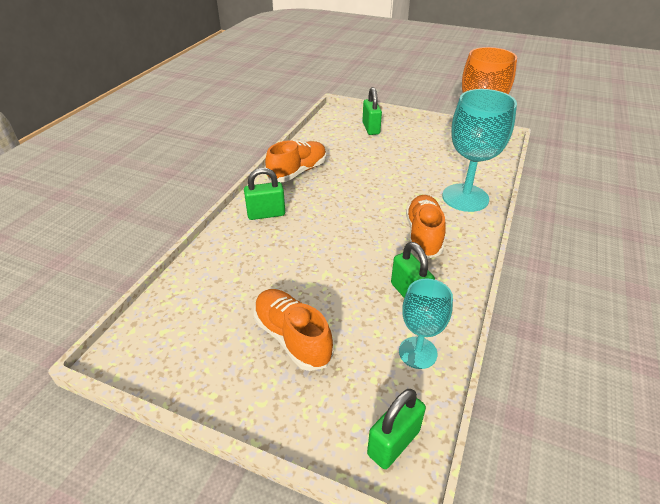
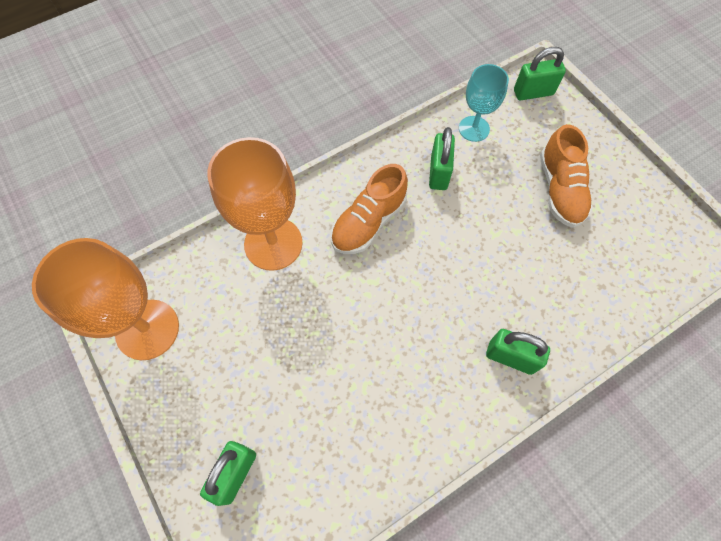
camera: 145 degrees left, 25 degrees up
(298, 172) = (423, 423): orange shoe -> none
(465, 198) = (273, 243): turquoise goblet -> orange goblet

